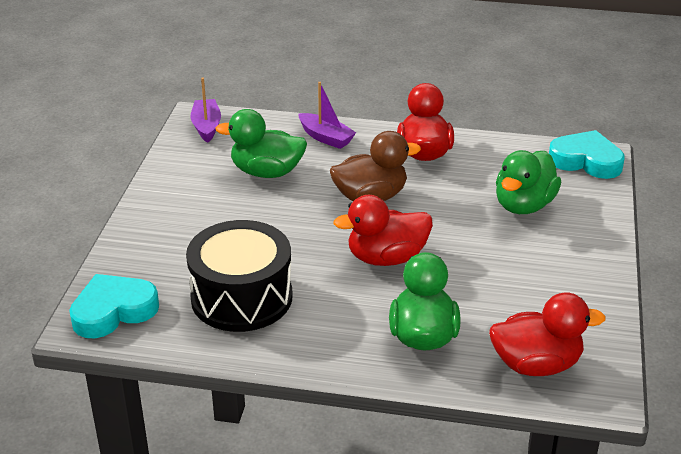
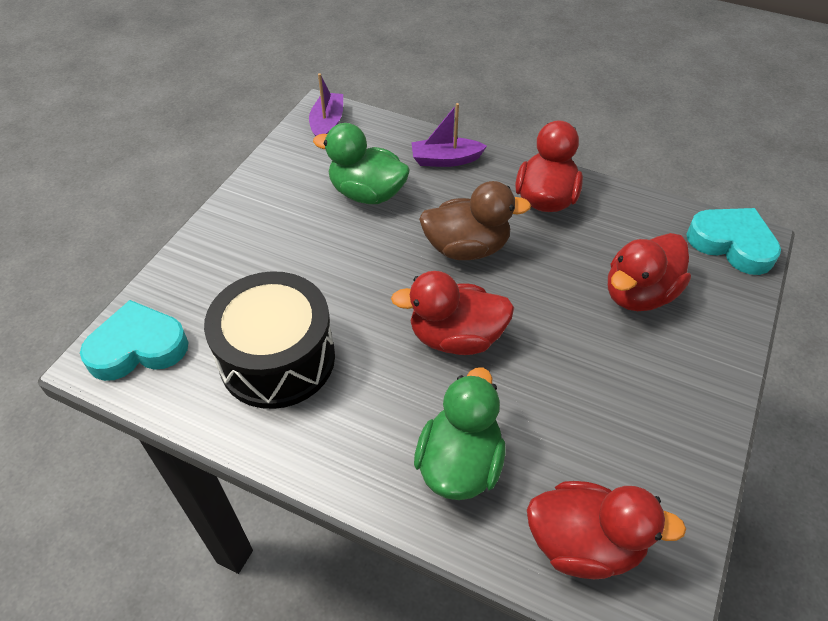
camera: 15 degrees right, 15 degrees up
(326, 138) = (445, 160): purple boat -> purple boat turned 120 degrees clockwise
(524, 205) = (639, 294): green duck -> red duck

